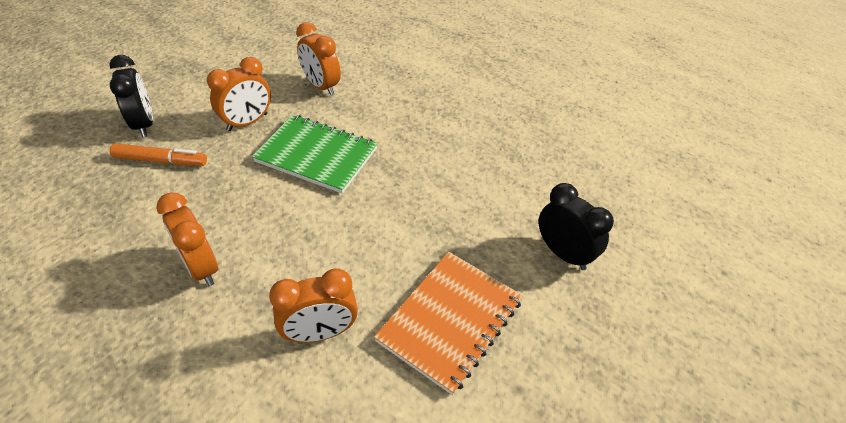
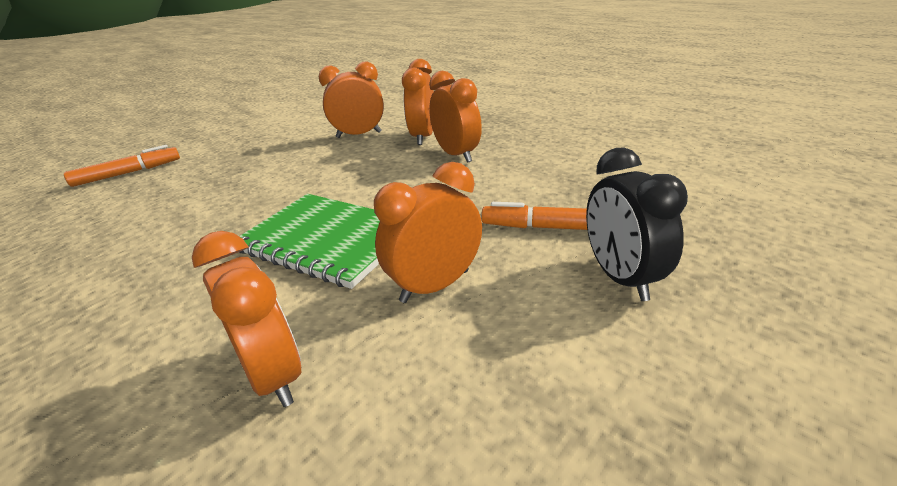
camera: 170 degrees left, 15 degrees down
(233, 317) = (423, 137): none -> orange clock
(450, 320) = (262, 142): orange notebook -> none
(563, 253) = (128, 173): black clock -> orange marker

